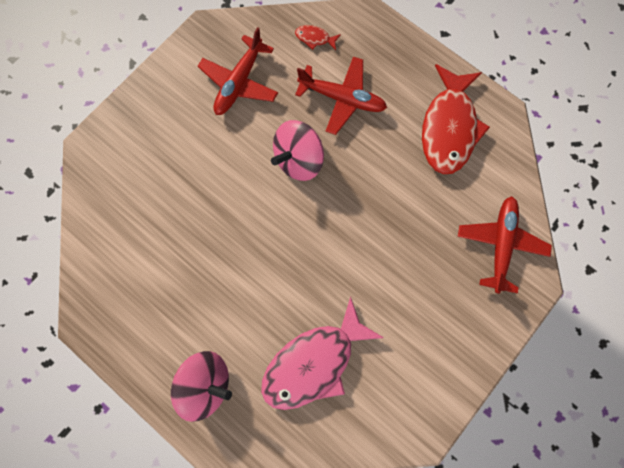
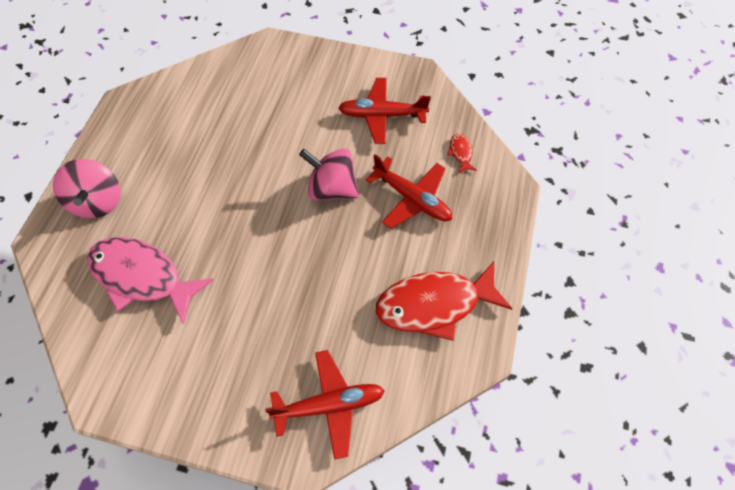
camera: 65 degrees right, 15 degrees down
(342, 99) = (412, 199): red plane -> red plane turned 45 degrees counterclockwise

